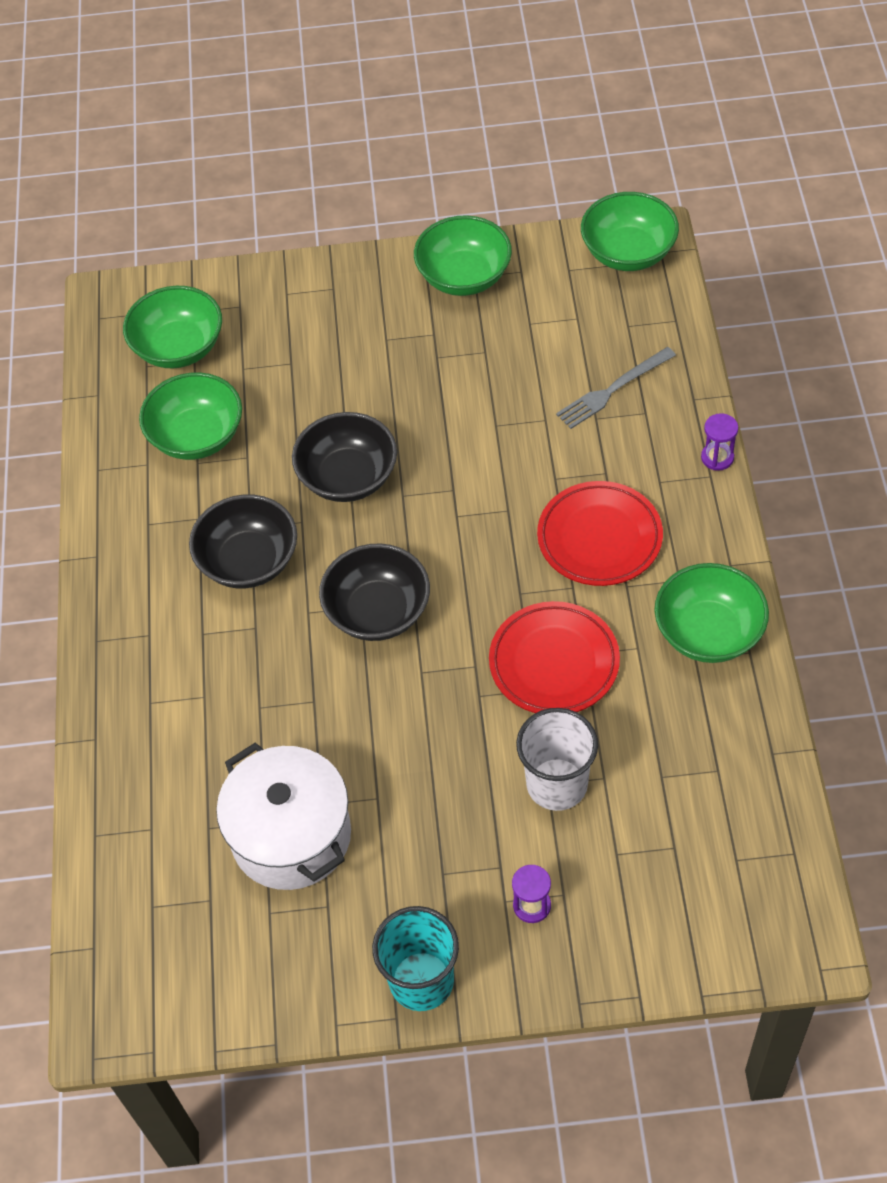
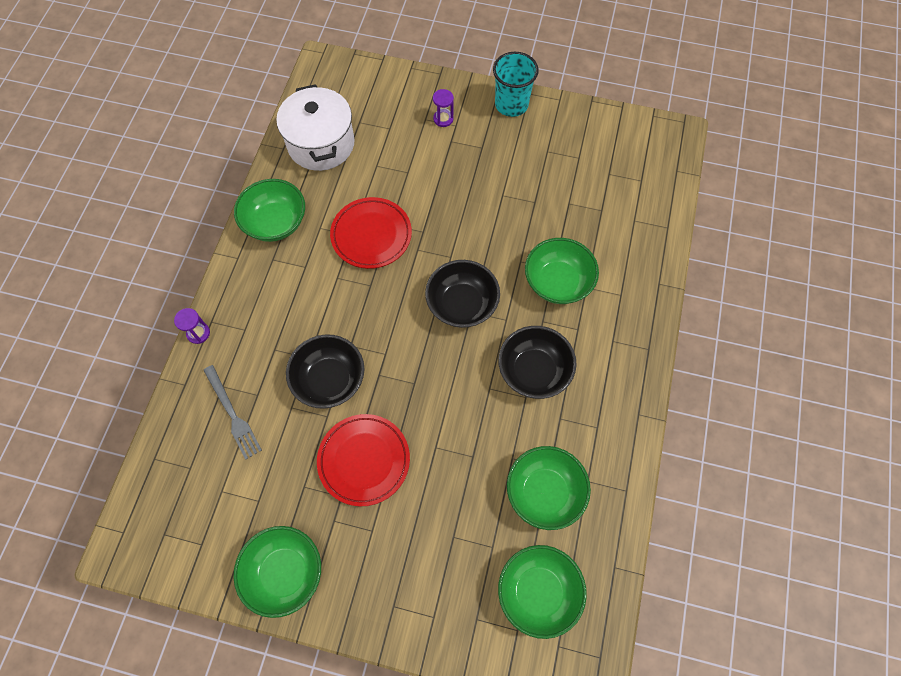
camera: 165 degrees left, 10 degrees up
(291, 836) = (556, 191): white pot -> white pot (321, 144)
(348, 477) = (446, 412): black bowl -> black bowl (329, 380)
(557, 784) = (403, 170): white cup -> none
(599, 538) = (303, 304): red plate -> red plate (364, 460)
(613, 390) = (232, 414): grey fork -> grey fork turned 75 degrees clockwise
(628, 252) = (147, 543): green bowl -> green bowl (557, 282)

